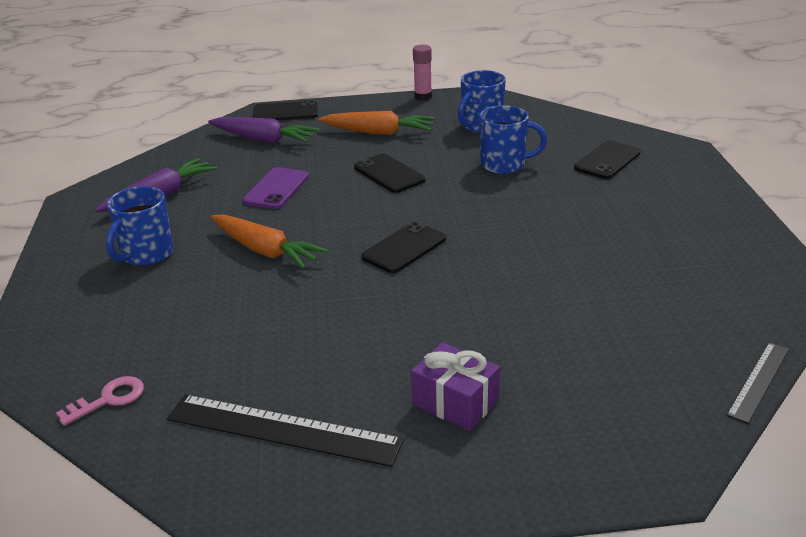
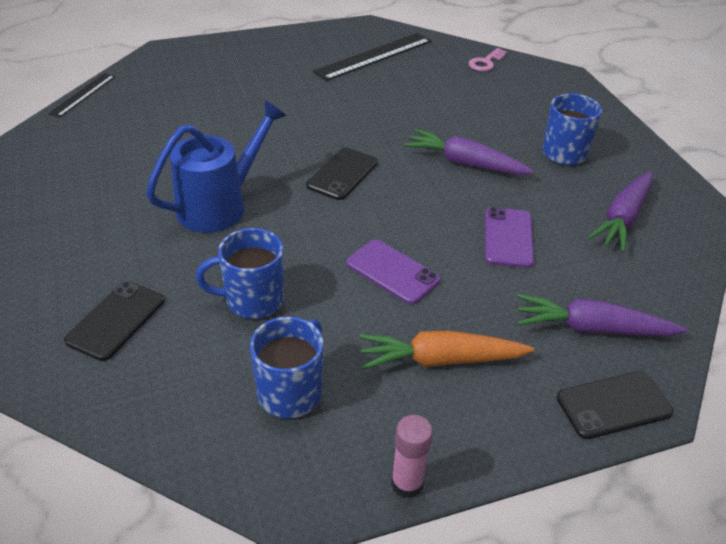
camera: 165 degrees right, 10 degrees up
(266, 251) = (464, 163): orange carrot -> purple carrot
(283, 430) = (374, 56): black ruler -> black ruler turned 45 degrees counterclockwise
(389, 174) = (392, 272): black phone -> purple phone
(455, 402) = (278, 73): purple gift -> none
(535, 228) = (220, 205): none -> blue watering can

